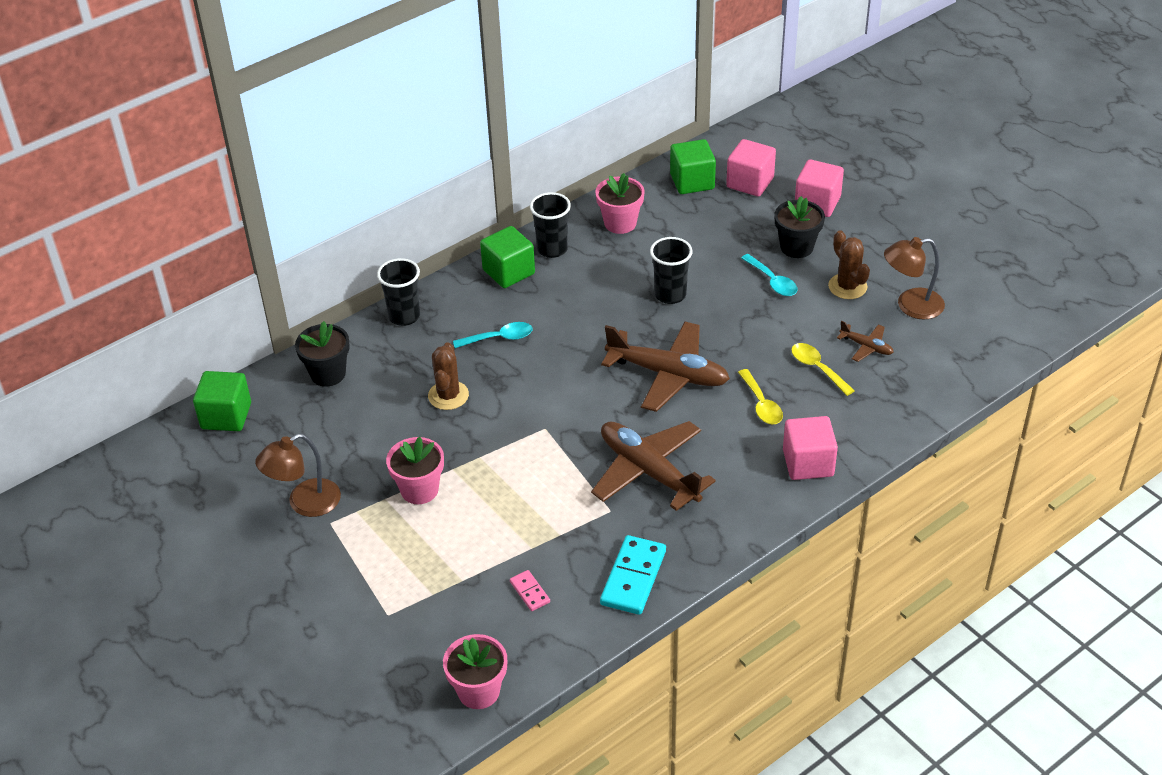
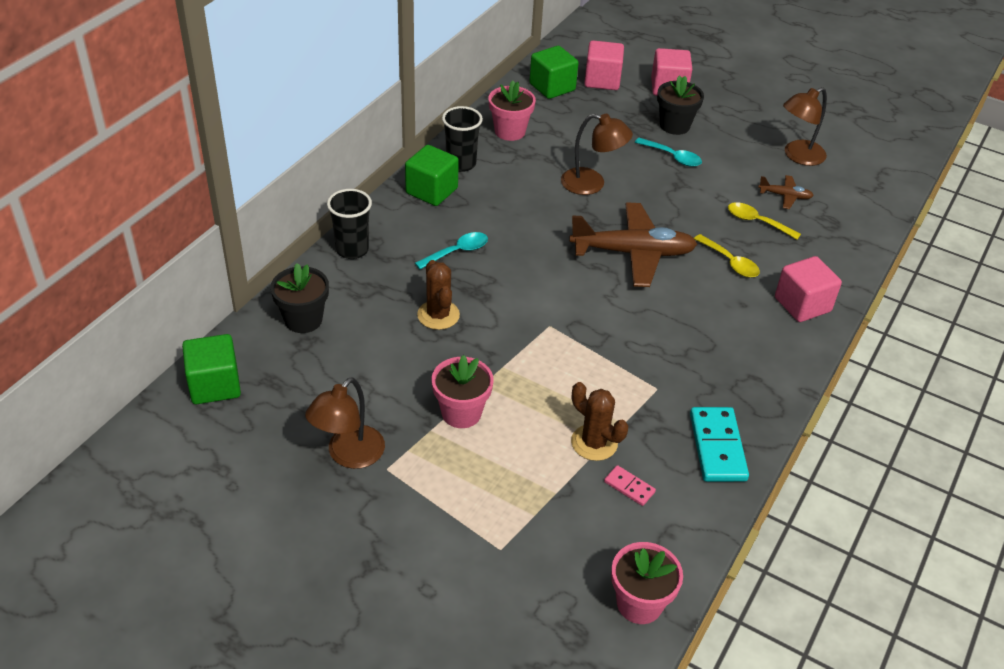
camera: 25 degrees left, 0 degrees up
(649, 471) = (670, 344): brown plane -> none
(670, 295) = (592, 184): black cup -> brown lamp
(847, 286) = (737, 150): brown cactus -> brown cactus (594, 443)

